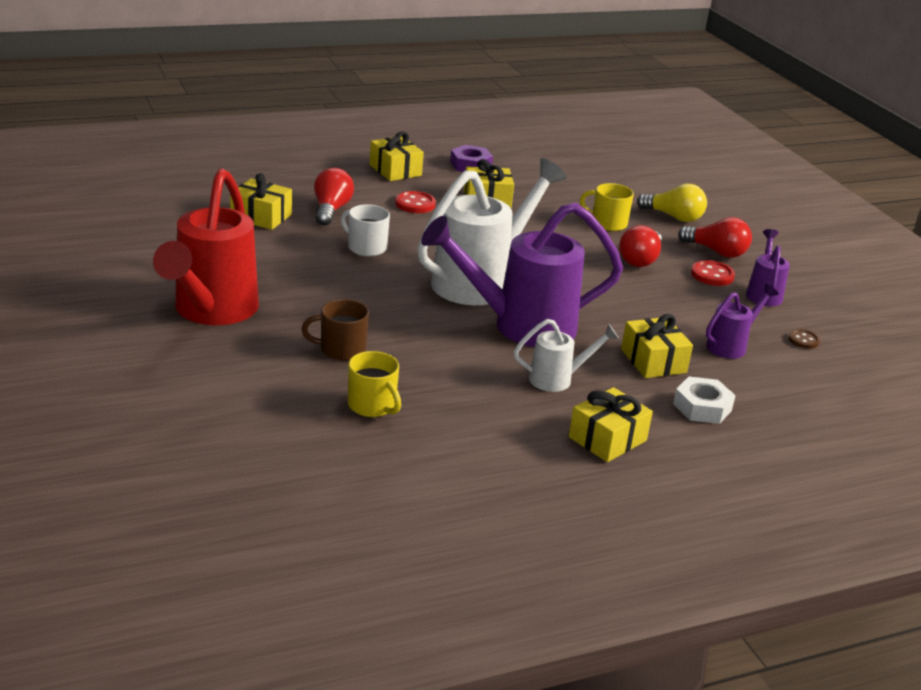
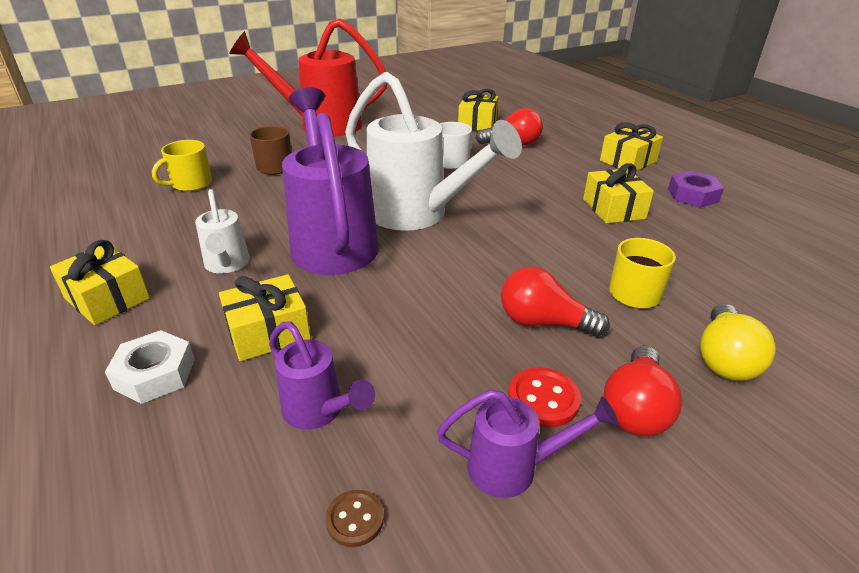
camera: 85 degrees right, 5 degrees up
(415, 204) = (561, 175): red button -> none

